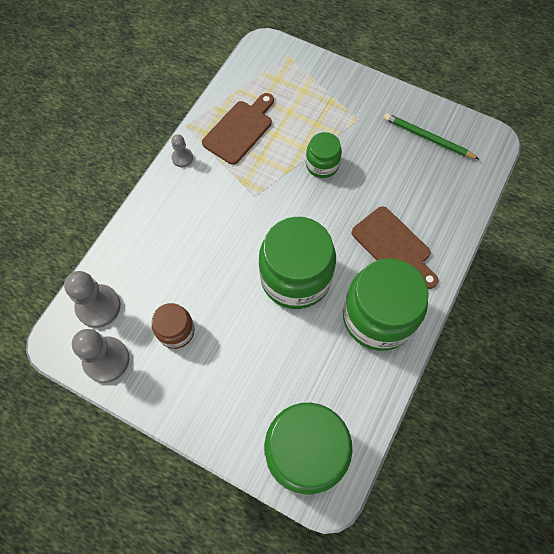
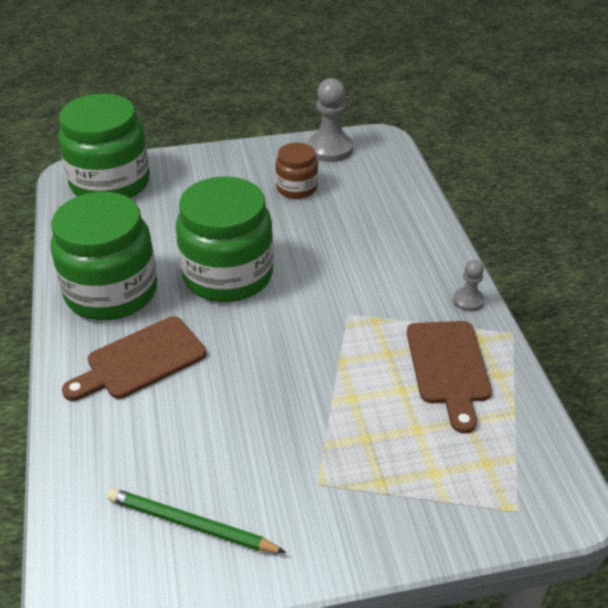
camera: 140 degrees right, 25 degrees down
(98, 306) = (379, 168): grey pawn -> none
(322, 165) = (307, 392): green jar -> none
(394, 246) = (140, 360): brown cutting board -> brown cutting board turned 45 degrees counterclockwise
(428, 138) = (191, 525): green pencil -> green pencil turned 150 degrees counterclockwise

